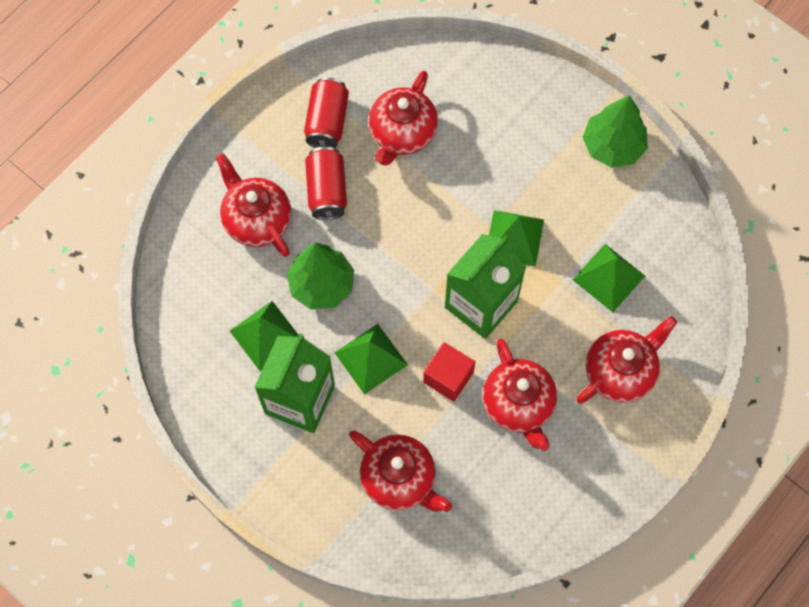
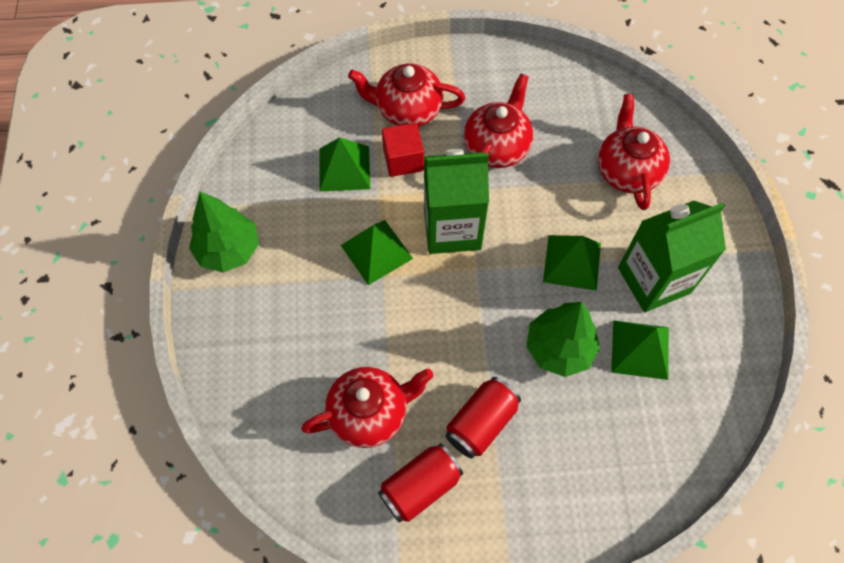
camera: 135 degrees left, 5 degrees down
(256, 220) = (564, 453): red teapot -> none
(448, 377) = (527, 203): red cube -> red cube (403, 159)

